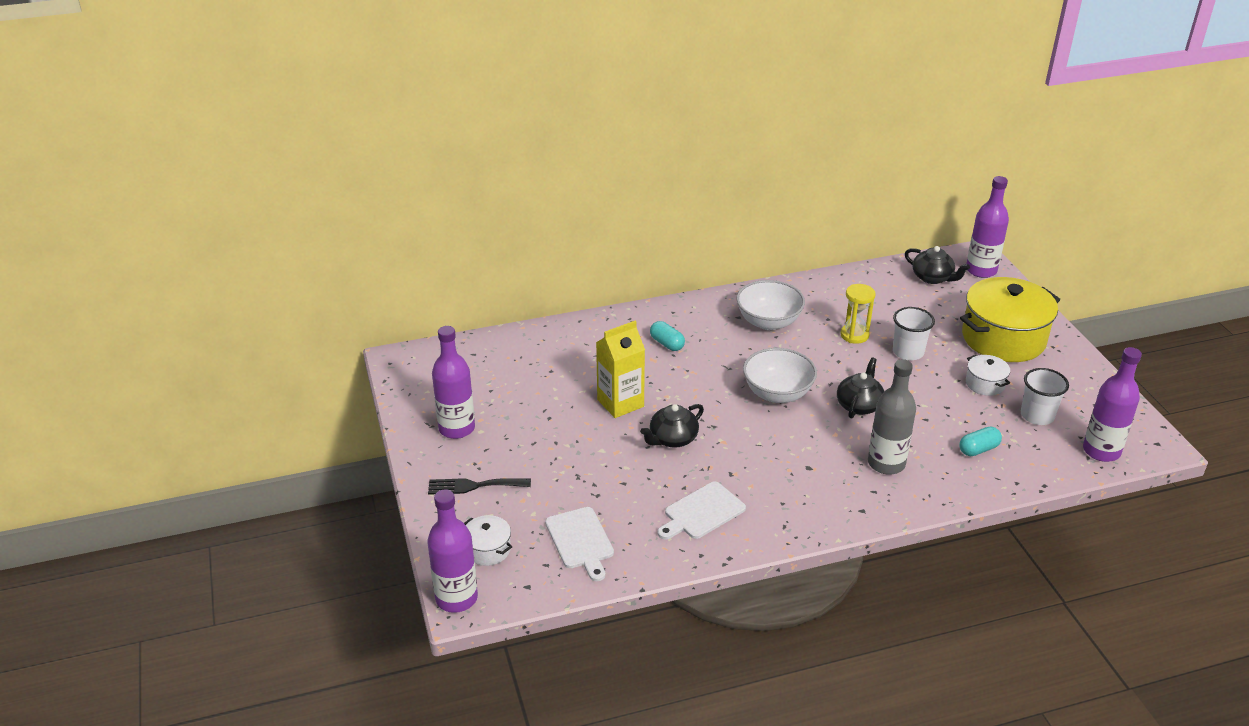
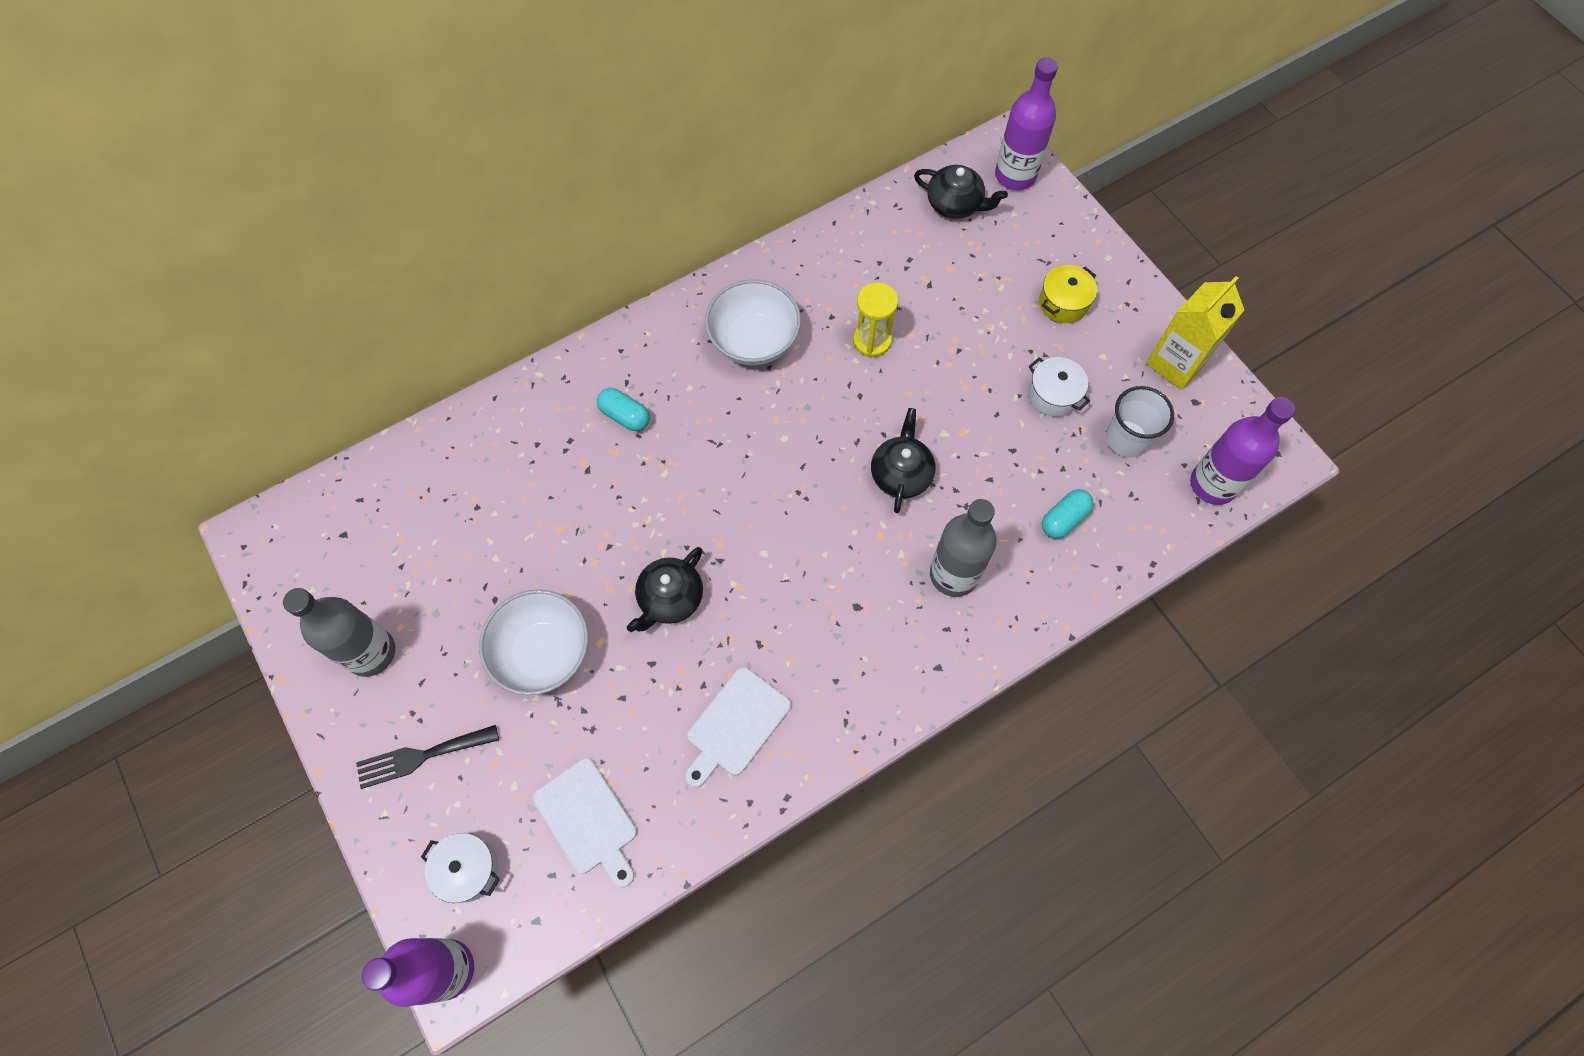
camera: 15 degrees left, 30 degrees up
(457, 428) = (371, 652): purple bottle -> grey bottle
(620, 403) = (586, 547): yellow carton -> yellow carton (1176, 363)
(777, 393) = (791, 478): white bowl -> white bowl (543, 653)
(908, 352) = (946, 357): white cup -> none
(1003, 338) = (1063, 303): yellow pot -> yellow pot, size x0.45

